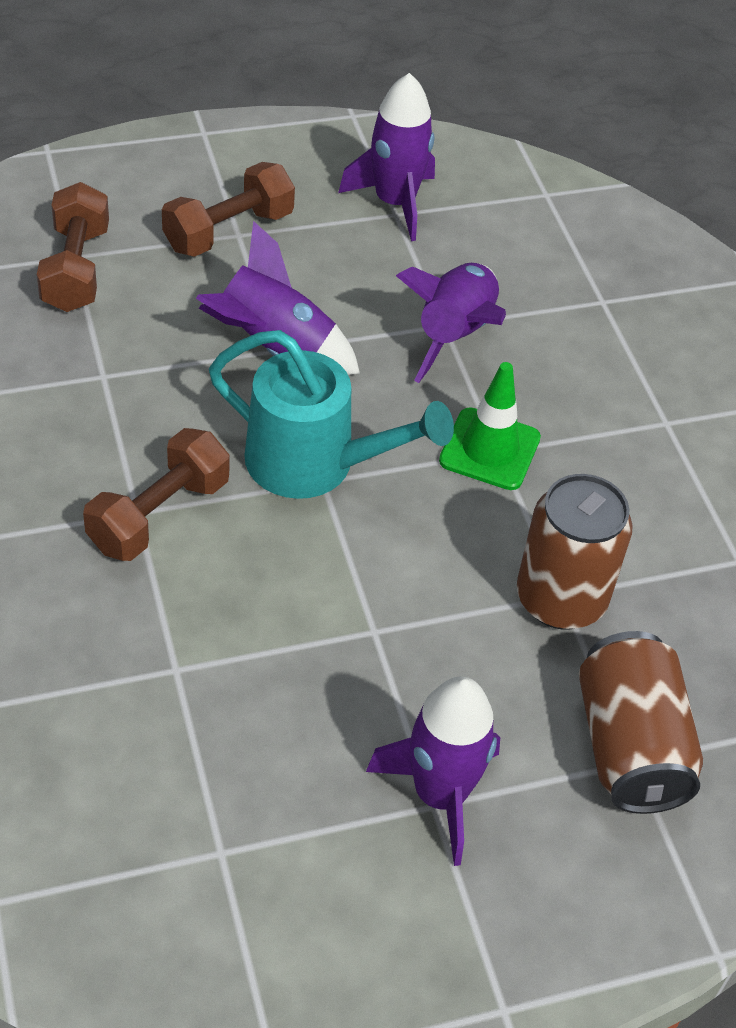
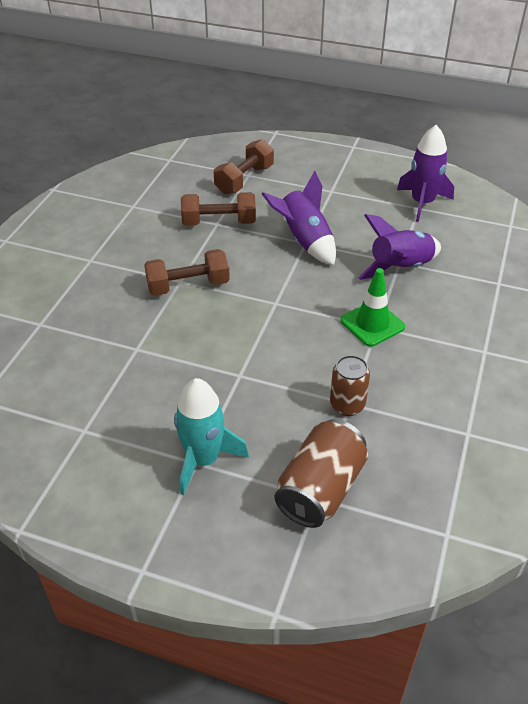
camera: 40 degrees right, 5 degrees down
(228, 231) = (327, 188): brown dumbbell -> brown dumbbell (219, 222)
(316, 464) = (278, 295): turquoise watering can -> none
(440, 794) = (203, 459): purple rocket -> turquoise rocket
(560, 599) = (347, 405): brown can -> brown can, size x0.64

